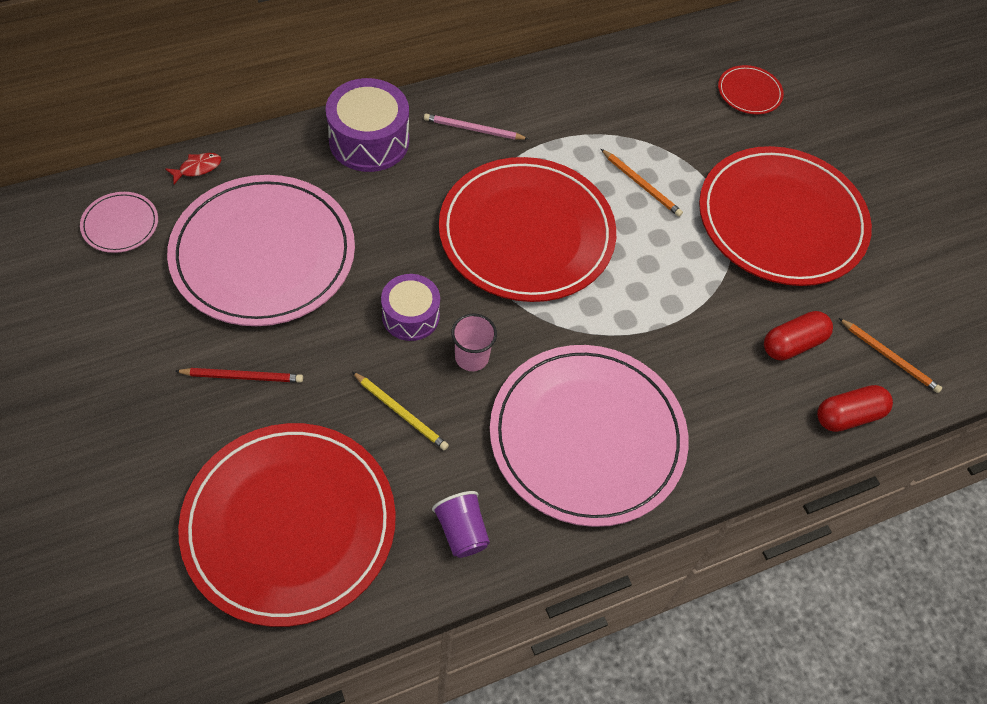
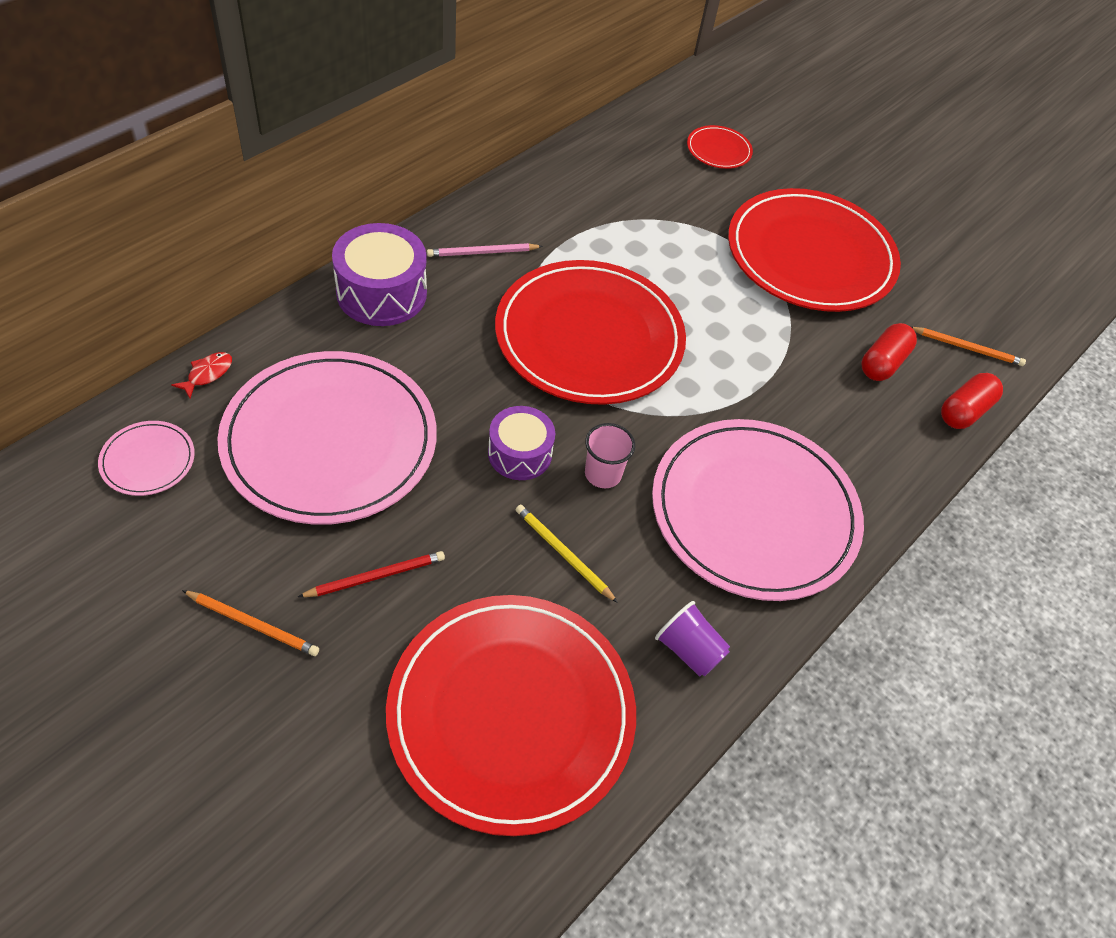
camera: 25 degrees left, 5 degrees down
(401, 412) = (563, 553): yellow pencil -> yellow pencil turned 150 degrees counterclockwise
(641, 185) = (670, 259): orange pencil -> orange pencil (253, 624)

